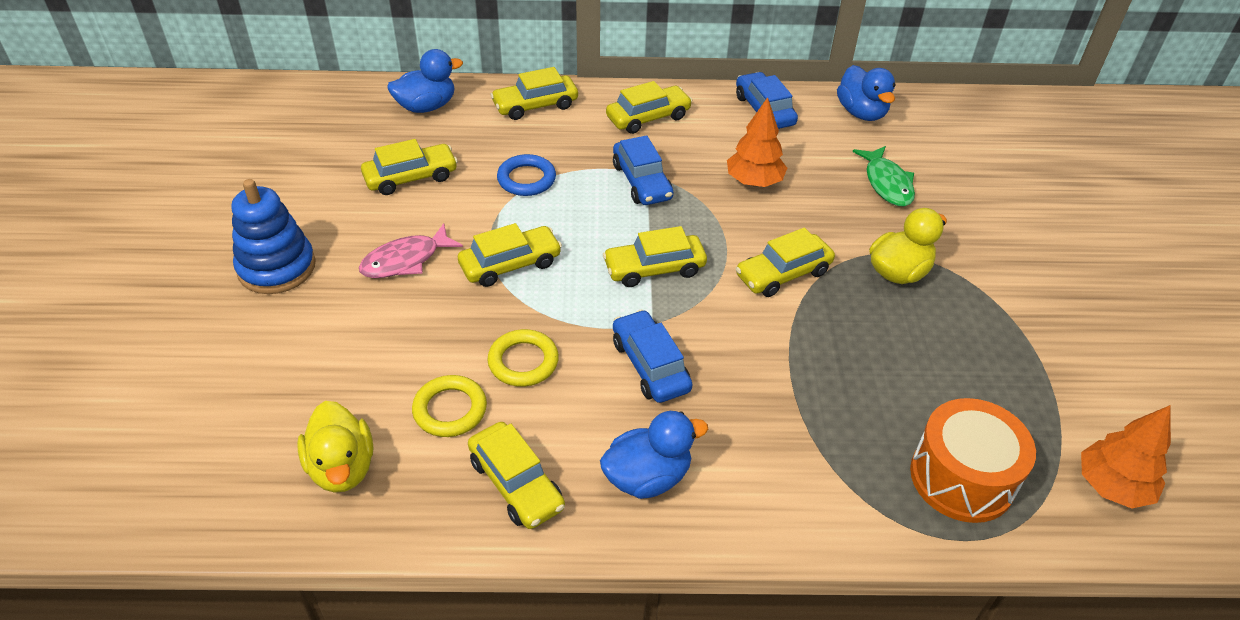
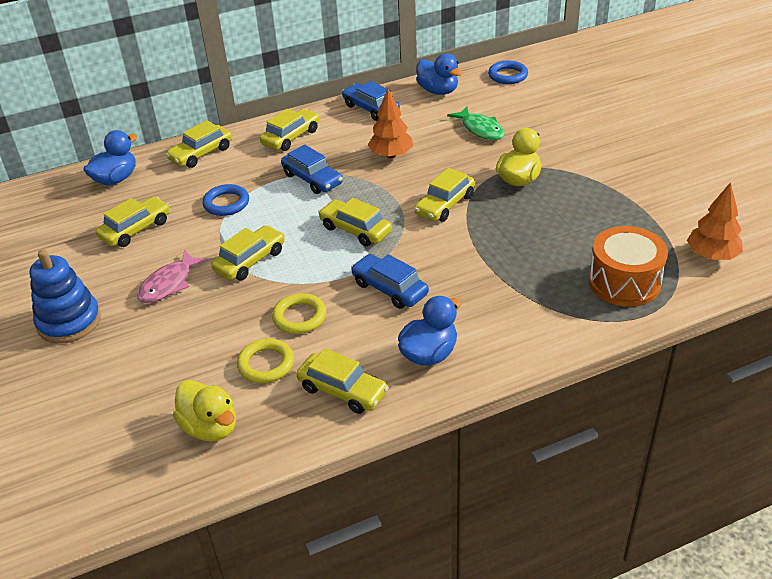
camera: 20 degrees left, 5 degrees down
(654, 268) = (355, 230): yellow car -> yellow car turned 75 degrees clockwise
(964, 119) = (507, 75): none -> blue ring

